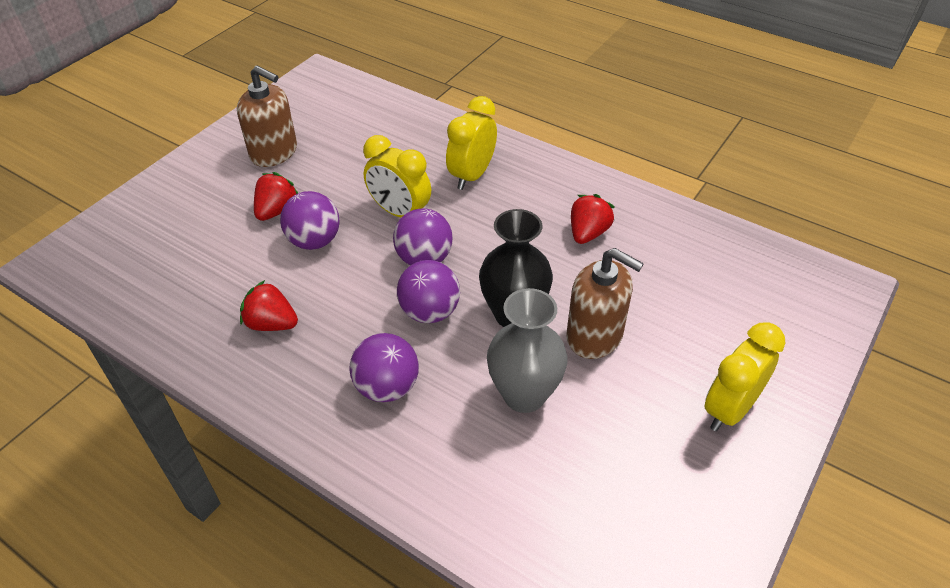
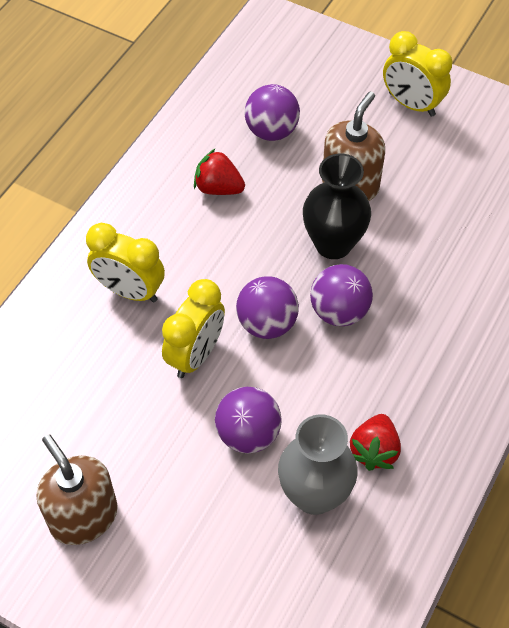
camera: 95 degrees left, 10 degrees up
(274, 152) = (83, 516): brown soap dispenser -> brown soap dispenser turned 60 degrees counterclockwise
(277, 211) = (198, 486): red strawberry -> none
(387, 387) = (434, 336): purple ball -> purple ball (271, 131)
(524, 395) = (423, 233): grey vase -> grey vase (314, 495)

